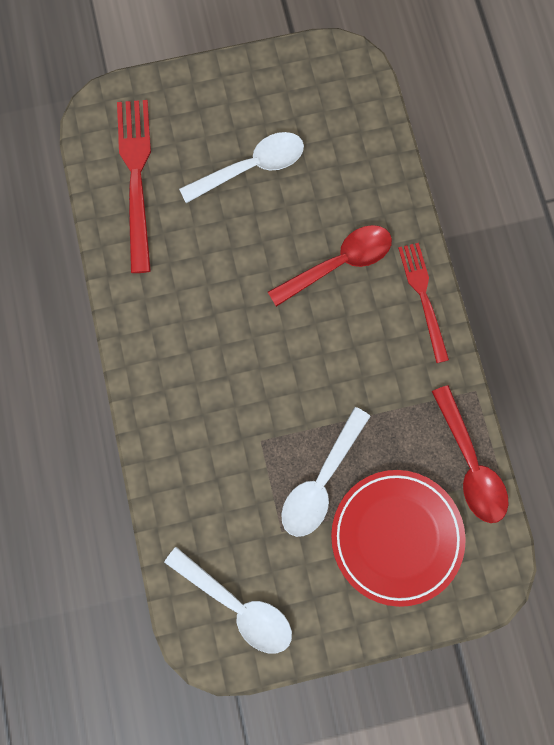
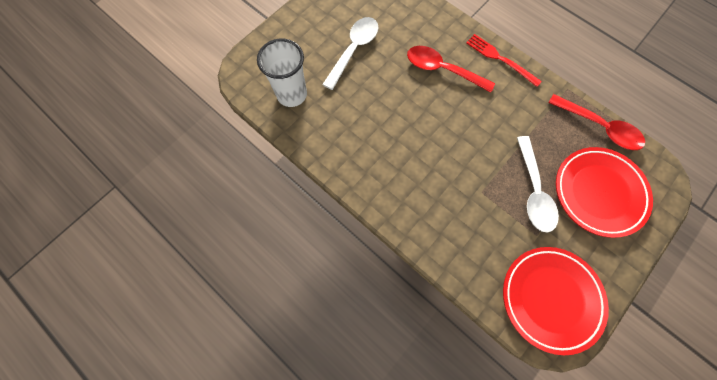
camera: 35 degrees left, 5 degrees down
(136, 178) = (292, 94): red fork -> white cup
(237, 605) = (550, 298): white spoon -> red plate
(338, 264) = (442, 70): red spoon -> red spoon turned 90 degrees counterclockwise

